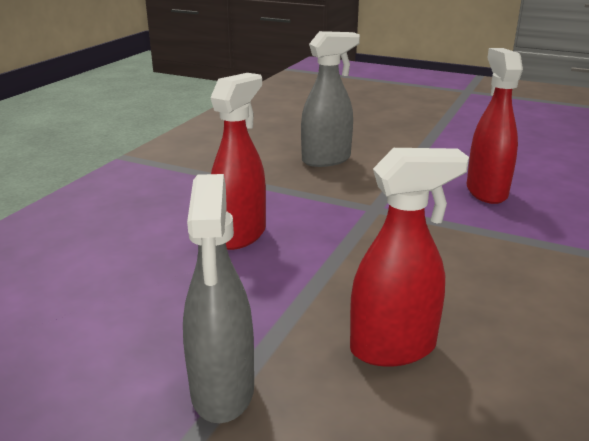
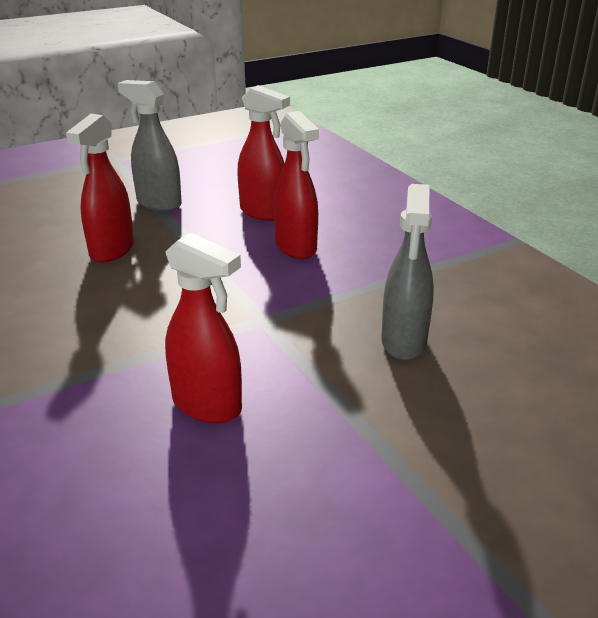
camera: 125 degrees right, 5 degrees up
(172, 285) = (263, 212): none -> red spray bottle

